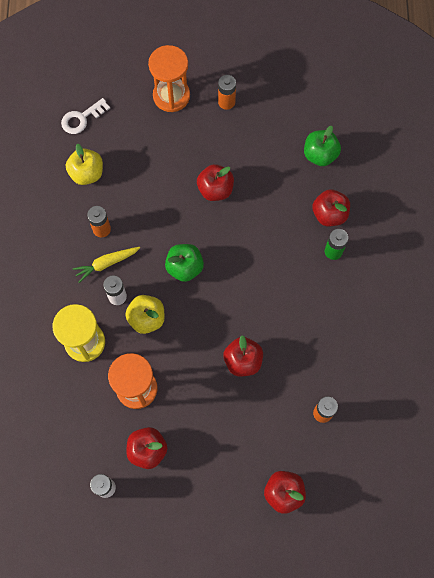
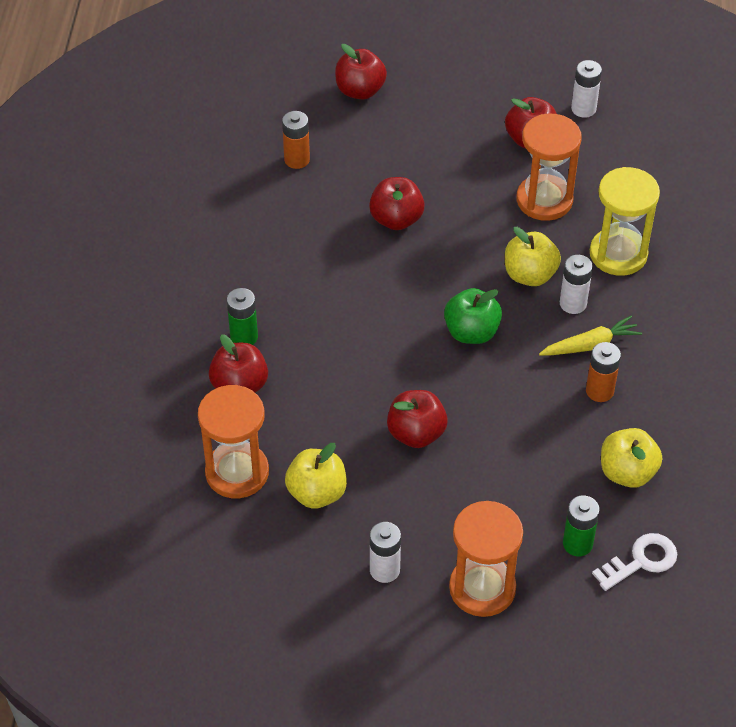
camera: 175 degrees left, 20 degrees down
(117, 126) = (577, 544): none -> green battery
(226, 102) = (384, 570): orange battery -> white battery
(271, 145) = (317, 493): none -> yellow apple
(320, 155) = (237, 472): green apple -> orange hourglass

